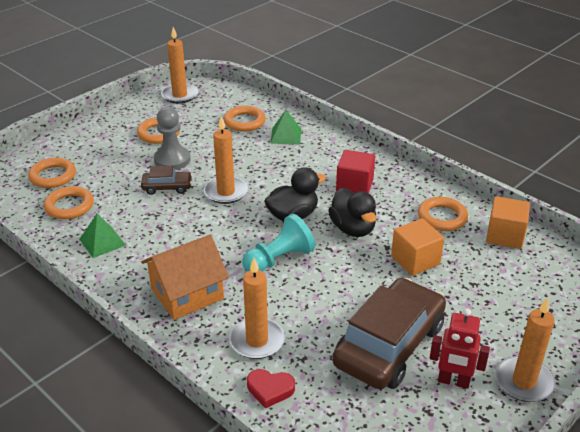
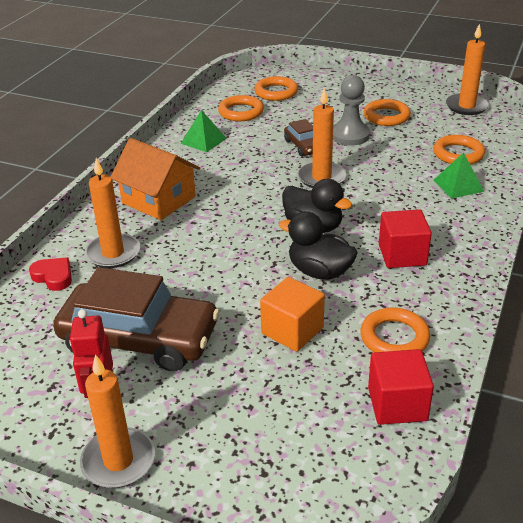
camera: 70 degrees right, 0 degrees up
(270, 390) = (53, 277): red heart -> red heart turned 135 degrees clockwise
(279, 259) = (236, 236): turquoise pawn -> none
(353, 229) = (319, 271): black duck -> black duck turned 75 degrees clockwise
(505, 236) = (397, 404): orange cube -> red cube

